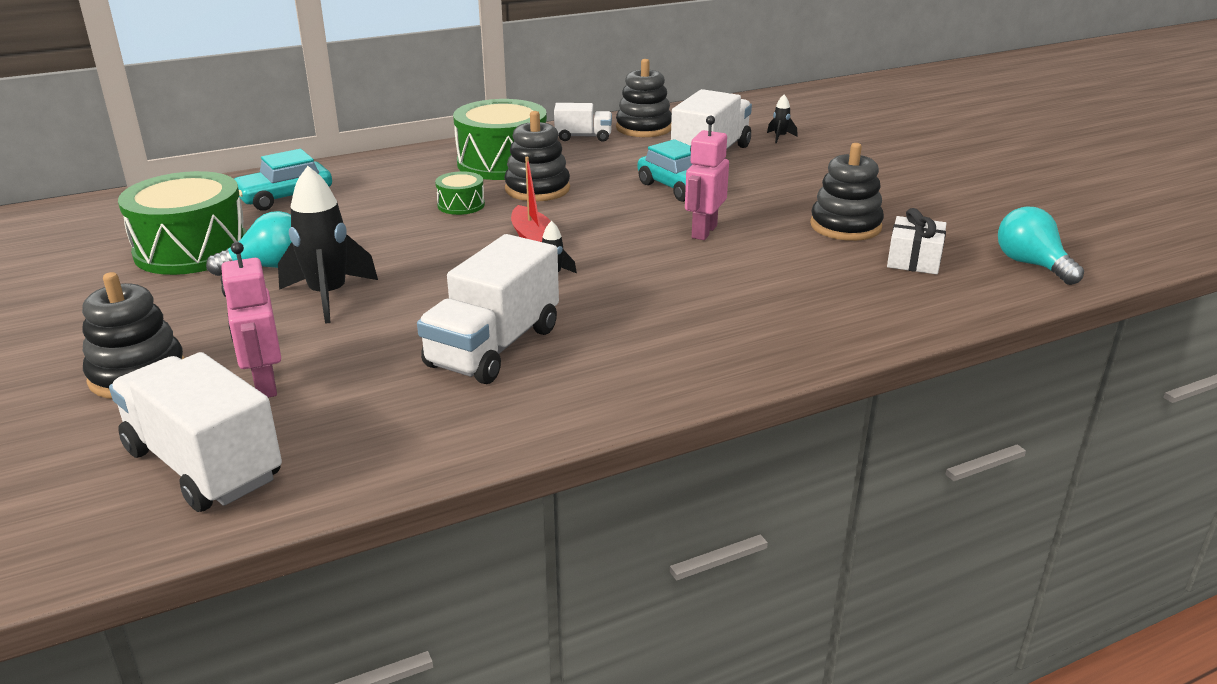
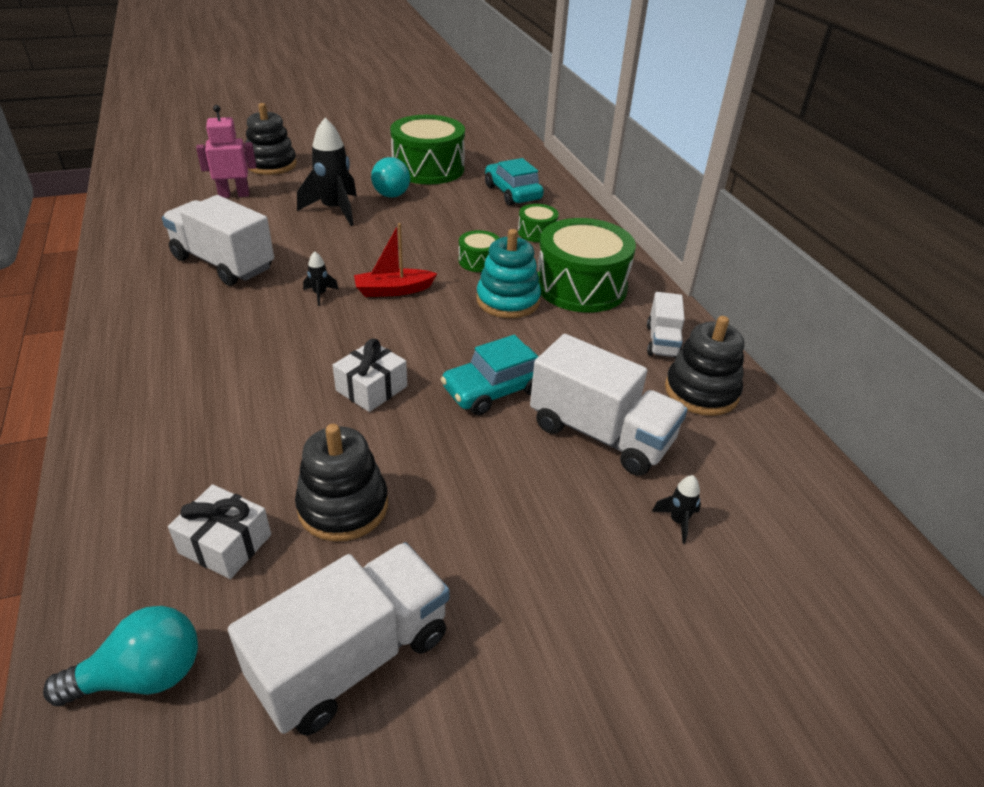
camera: 95 degrees right, 10 degrees up
(204, 464) = (168, 184): white truck -> white truck (352, 658)
(392, 182) = (537, 232): none -> green drum
(537, 189) = (508, 300): black stacking toy -> turquoise stacking toy
(703, 232) = (371, 388): pink robot -> white gift

